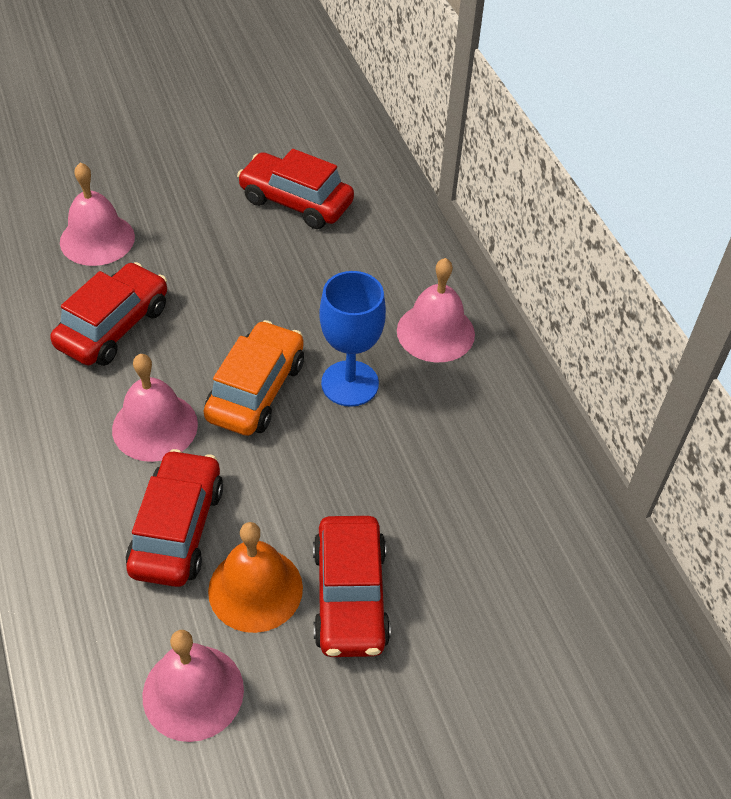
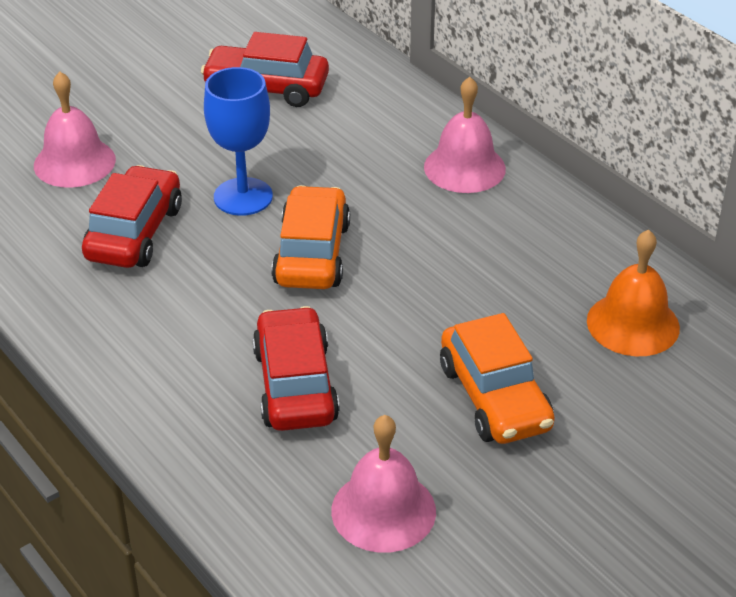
camera: 15 degrees left, 10 degrees down
(155, 426) = (225, 306): pink bell -> none
(255, 589) = (399, 414): orange bell -> orange bell (633, 324)
(350, 383) = (403, 227): blue goblet -> blue goblet (243, 197)
(350, 596) = (495, 397): red car -> orange car

